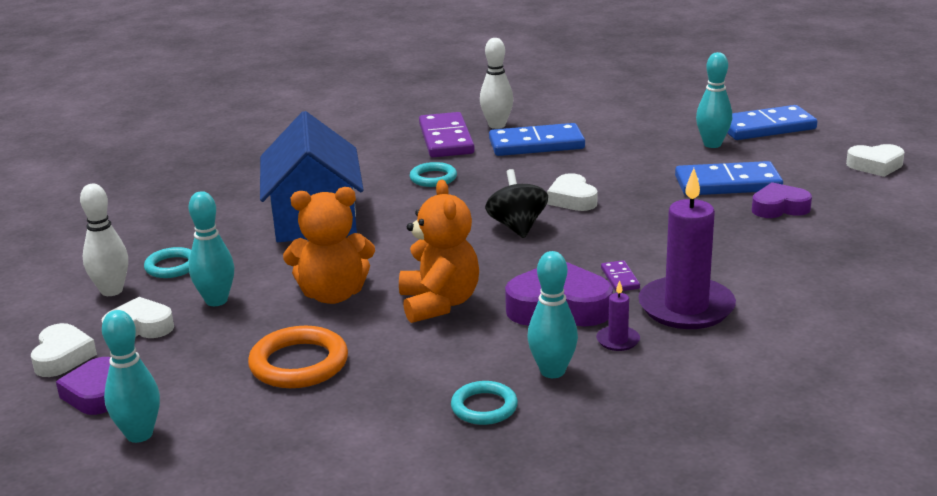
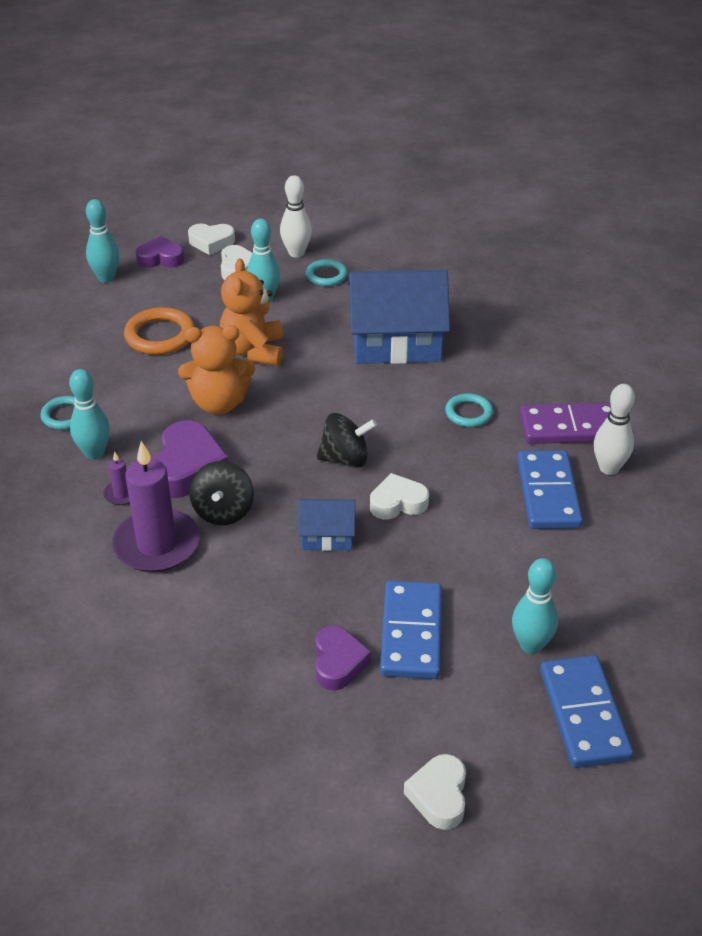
camera: 95 degrees right, 15 degrees up
(620, 278) = (223, 511): purple domino -> black spinning top
(630, 225) = (327, 535): none -> blue house

